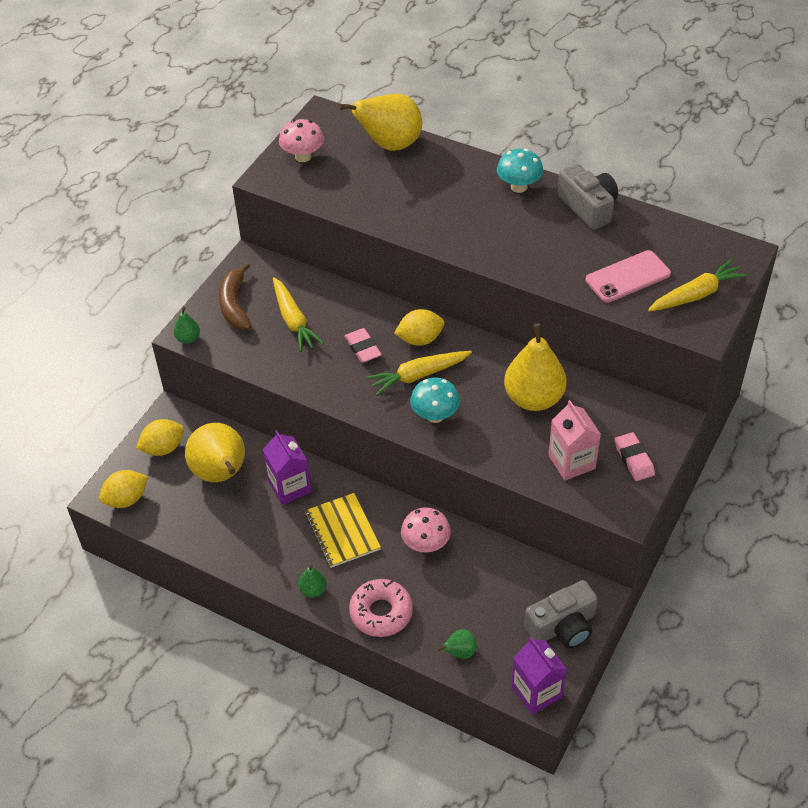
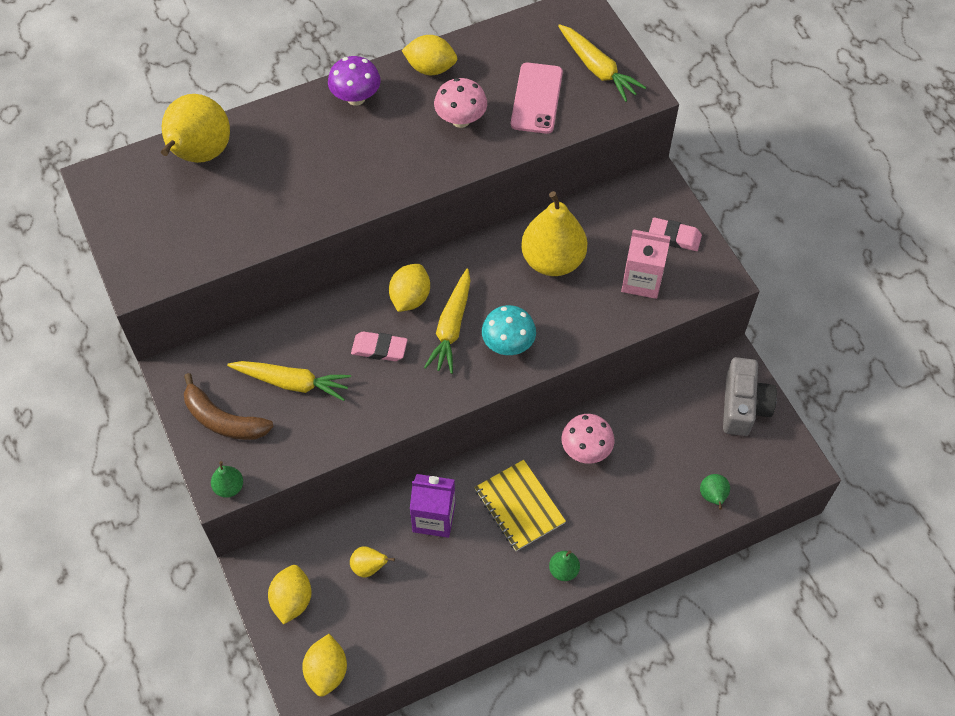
camera: 55 degrees left, 10 degrees up
(221, 474) = (369, 567): yellow pear -> yellow pear, size x0.45
(303, 156) = (140, 232): pink mushroom -> pink mushroom (460, 120)
(342, 531) = (519, 506): yellow notebook -> yellow notebook turned 45 degrees clockwise
(381, 612) = (628, 531): pink donut -> none
(519, 187) = (356, 98): turquoise mushroom -> purple mushroom
(536, 692) = (789, 466): purple carton -> none
(588, 207) = (430, 68): grey camera -> yellow lemon
(696, 294) = (598, 69): yellow carrot -> yellow carrot turned 135 degrees clockwise

